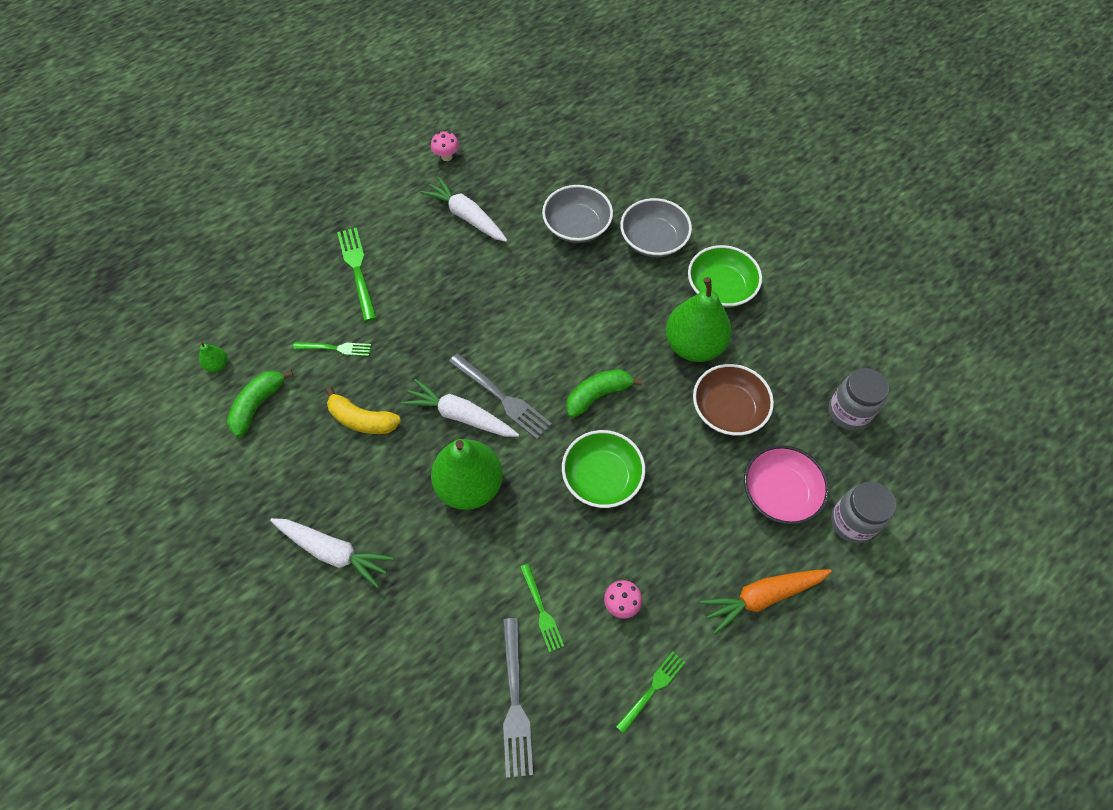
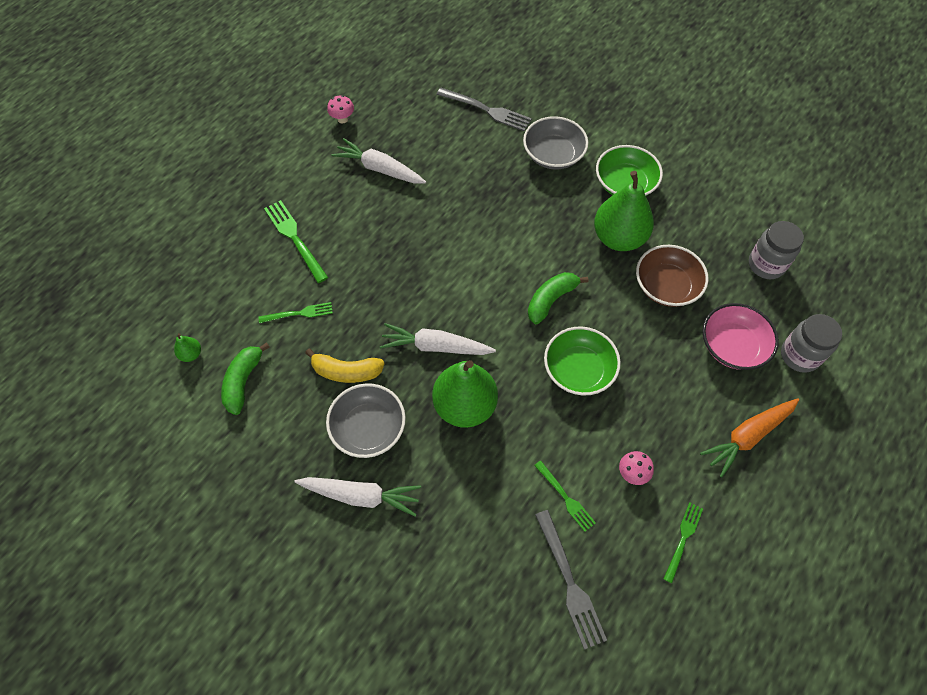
camera: 15 degrees left, 0 degrees up
(502, 398) = (467, 322): grey fork -> grey fork (487, 110)
(577, 226) = (482, 157): grey bowl -> grey bowl (368, 428)

